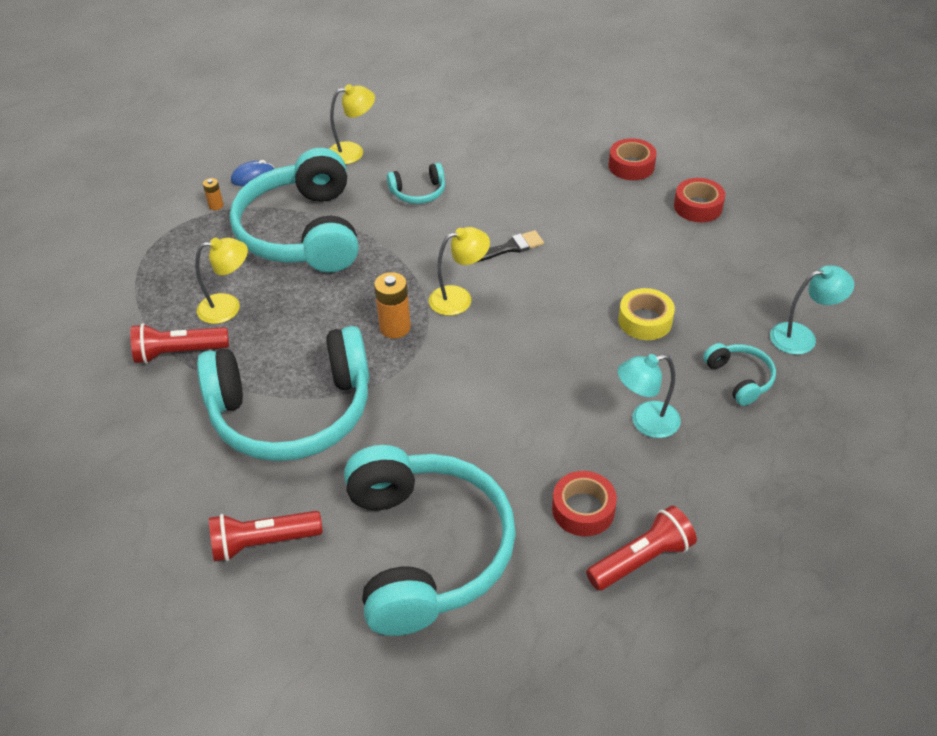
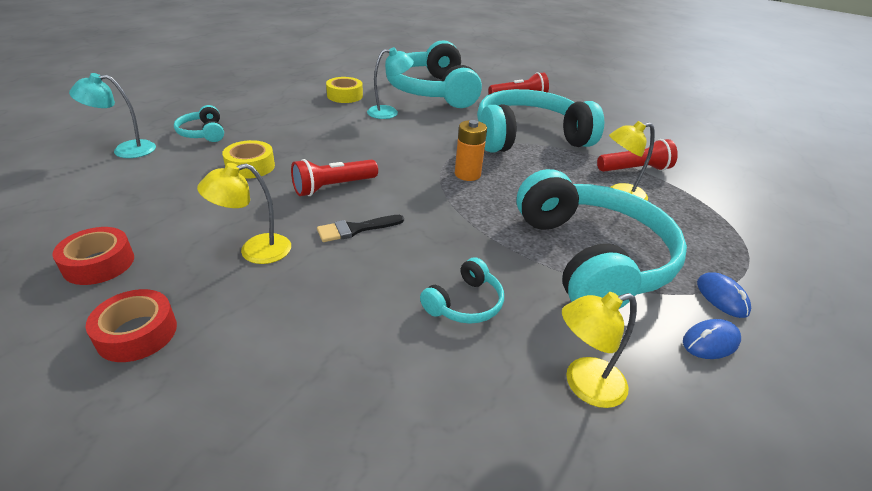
camera: 175 degrees right, 10 degrees down
(216, 205) = (721, 297): orange battery -> blue mouse
(418, 192) = (465, 303): turquoise headphones -> turquoise headphones turned 150 degrees clockwise
(459, 298) = (412, 190): yellow lamp -> yellow lamp (255, 251)
(583, 509) = (345, 96): red tape -> yellow tape
(641, 559) = (321, 82): red flashlight -> red flashlight (333, 187)
(645, 422) = (288, 120): turquoise lamp -> turquoise lamp (389, 112)

